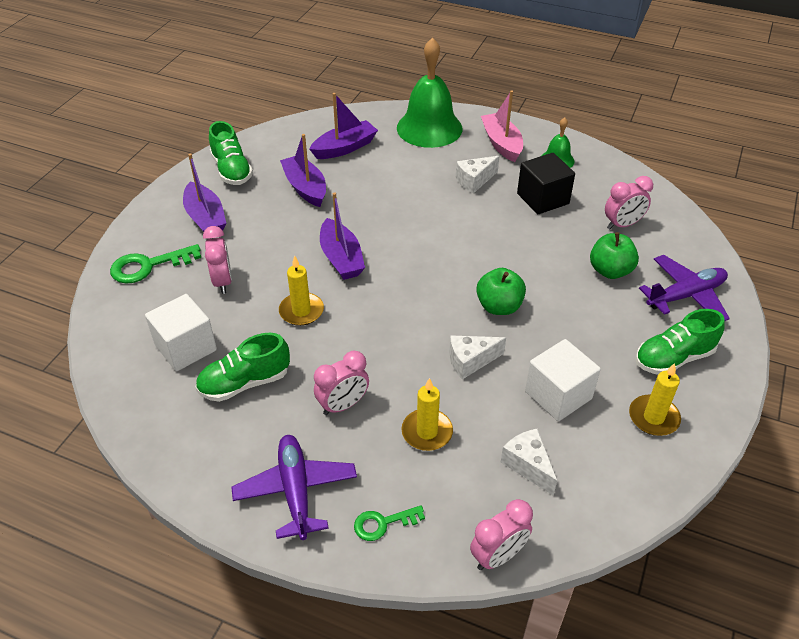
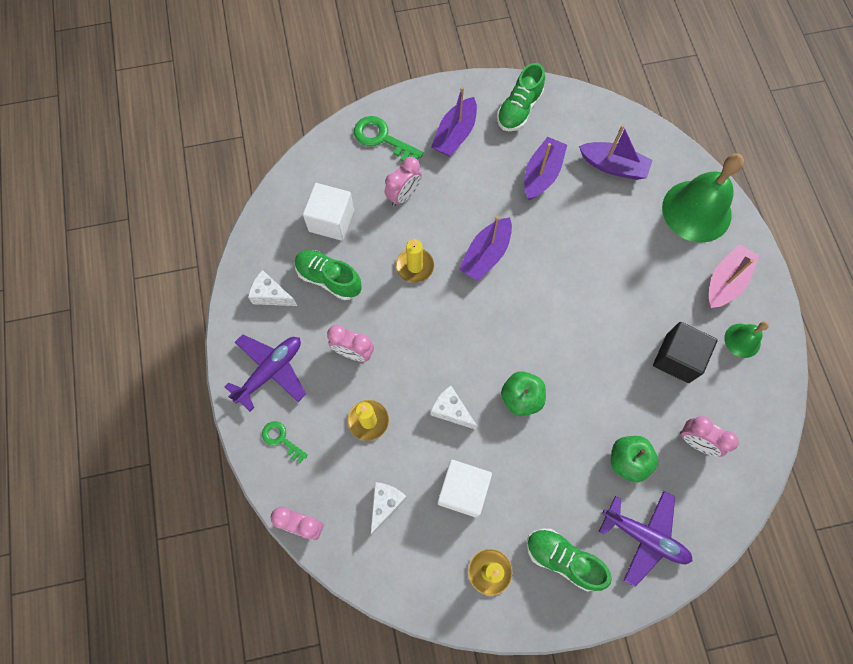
camera: 55 degrees right, 25 degrees up
(474, 181) = (655, 291): white cheese -> white cheese (271, 295)

